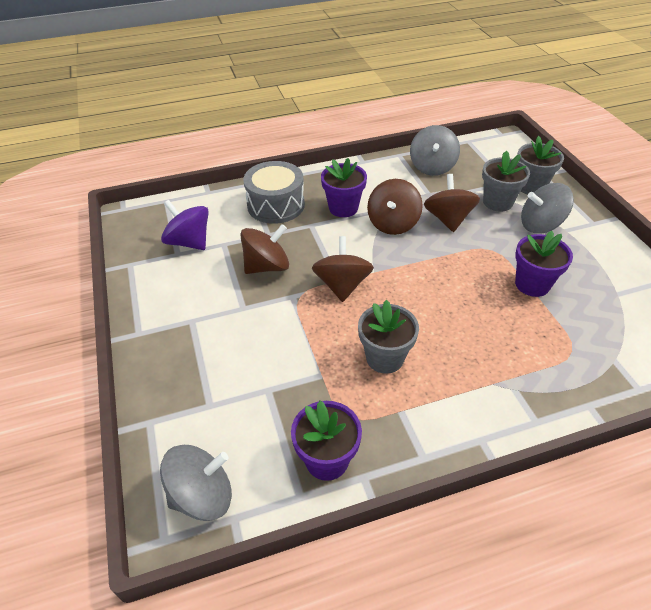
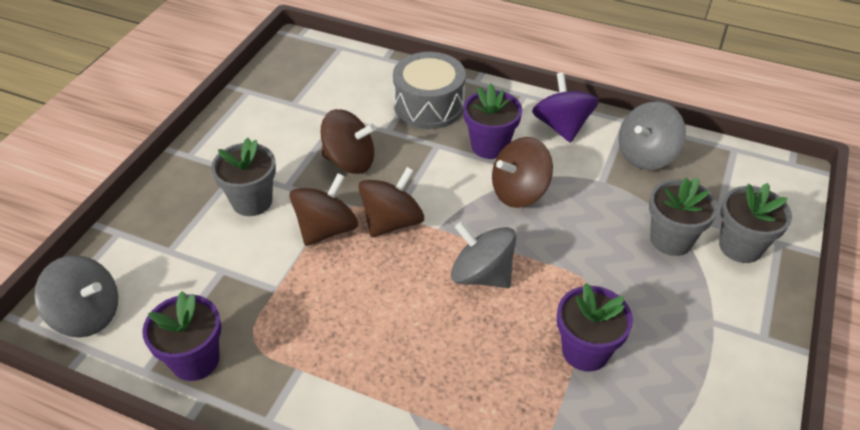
camera: 40 degrees right, 0 degrees up
(189, 242) = (314, 98): purple spinning top -> purple spinning top (562, 126)
(385, 358) = (344, 314): grey flower pot -> grey flower pot (252, 201)
(448, 219) = (585, 223): brown spinning top -> brown spinning top (326, 229)
(540, 225) = (688, 297): grey spinning top -> grey spinning top (482, 275)

